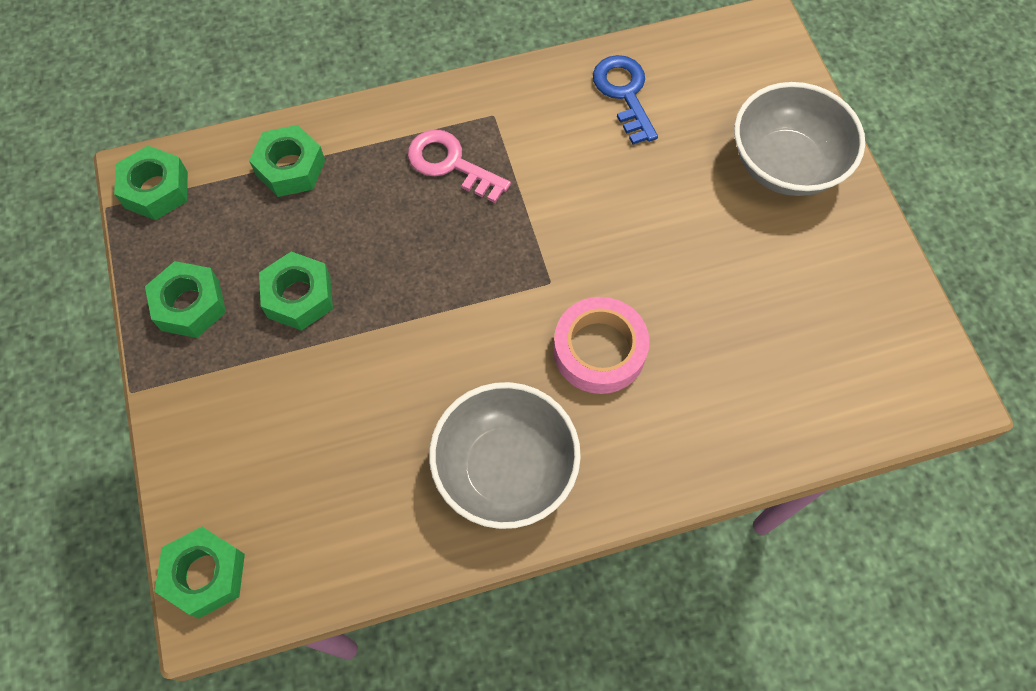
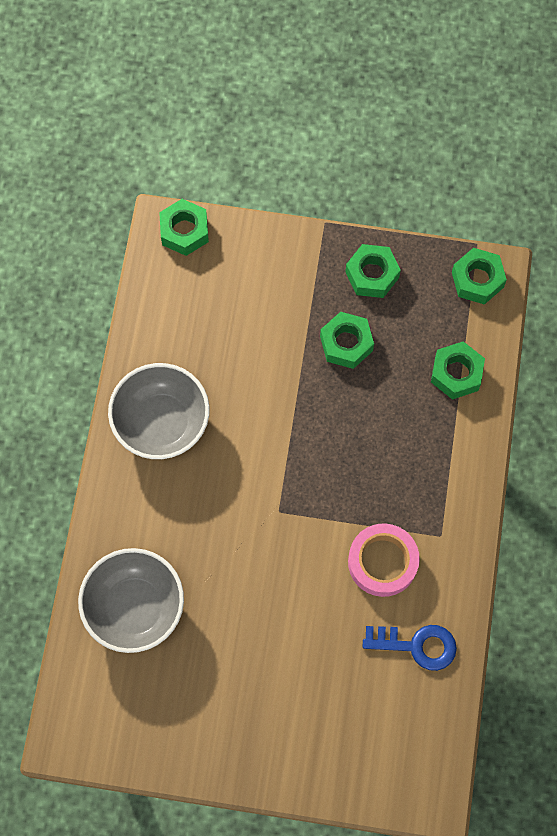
camera: 115 degrees right, 5 degrees up
(450, 164) = (409, 485): pink key -> none
(599, 350) = (212, 519): pink tape -> pink tape (382, 562)
(785, 164) = (295, 735): grey bowl -> grey bowl (135, 607)

